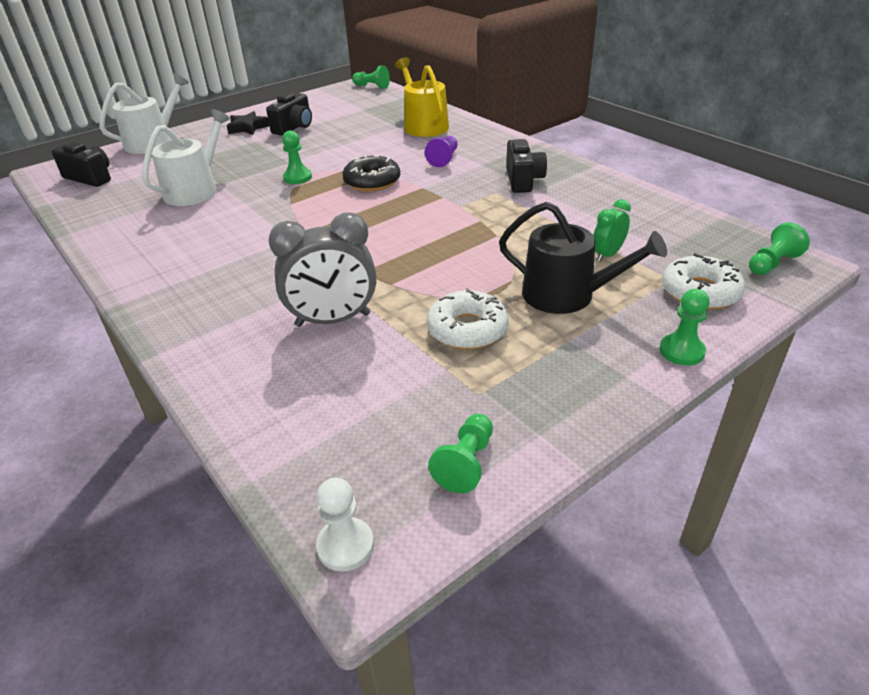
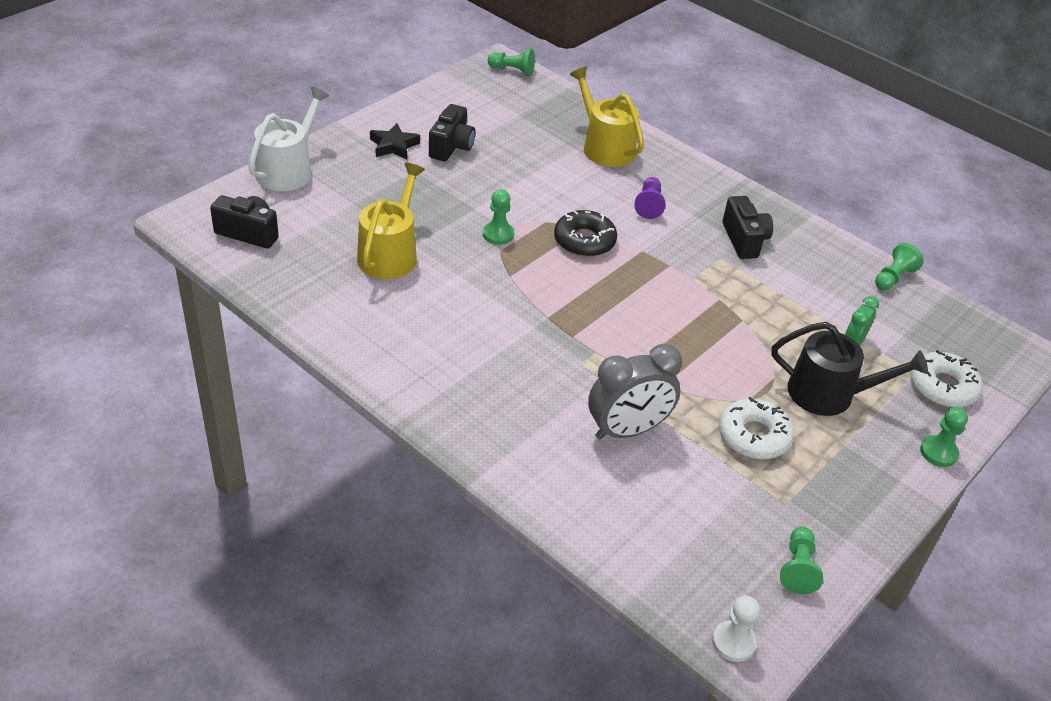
camera: 15 degrees left, 5 degrees up
(195, 190) = (390, 254): white watering can -> yellow watering can
(772, 263) = (998, 351): green pawn -> green pawn (893, 277)

